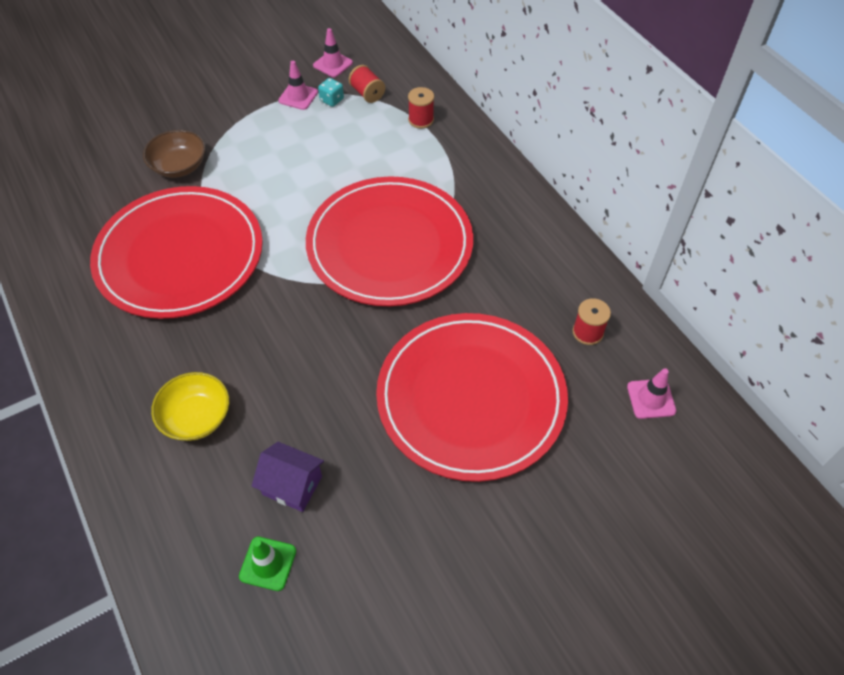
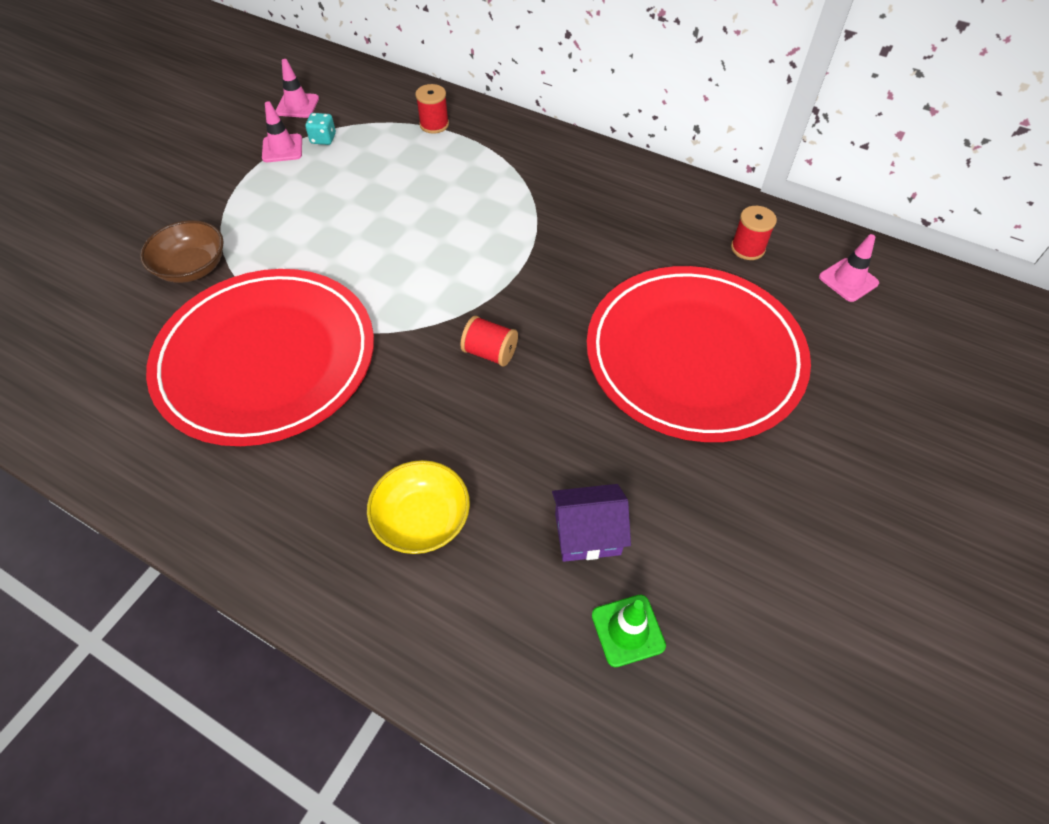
camera: 30 degrees left, 0 degrees up
(367, 93) = (358, 120): red spool -> red spool (490, 352)
(390, 245) = (496, 250): red plate -> none

